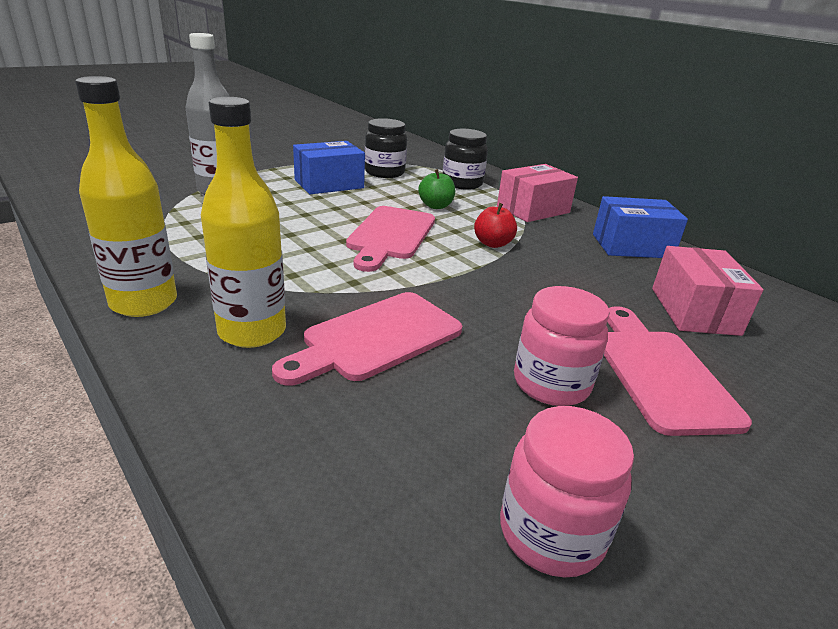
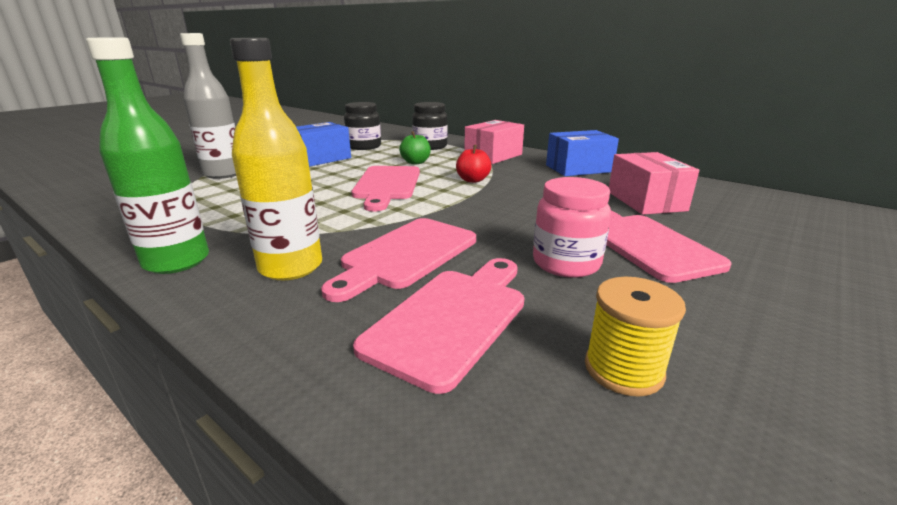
camera: 10 degrees left, 5 degrees down
(144, 303) = (177, 261): yellow bottle -> green bottle
(394, 430) = (452, 318): none -> pink cutting board
(551, 533) = (623, 369): pink jar -> yellow spool

